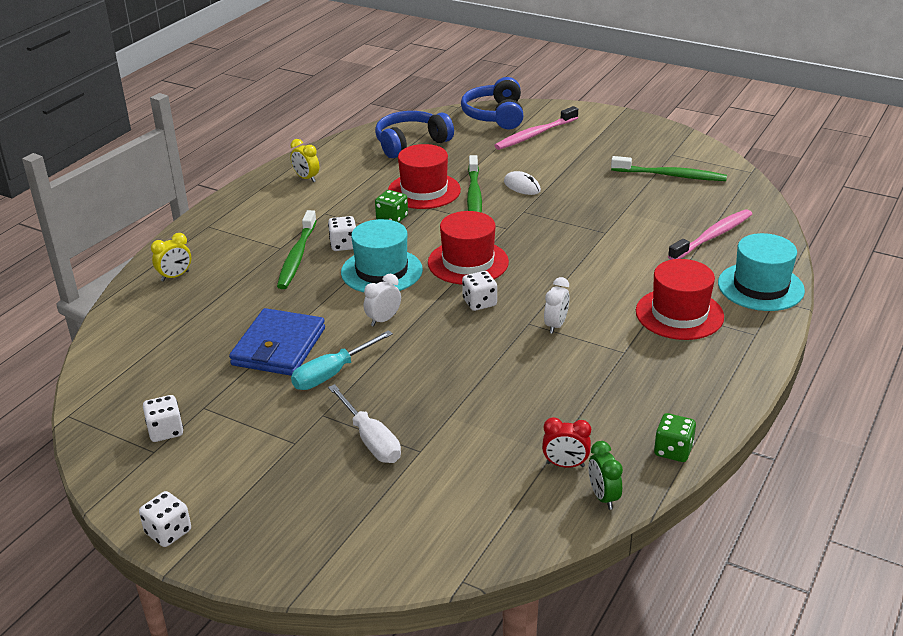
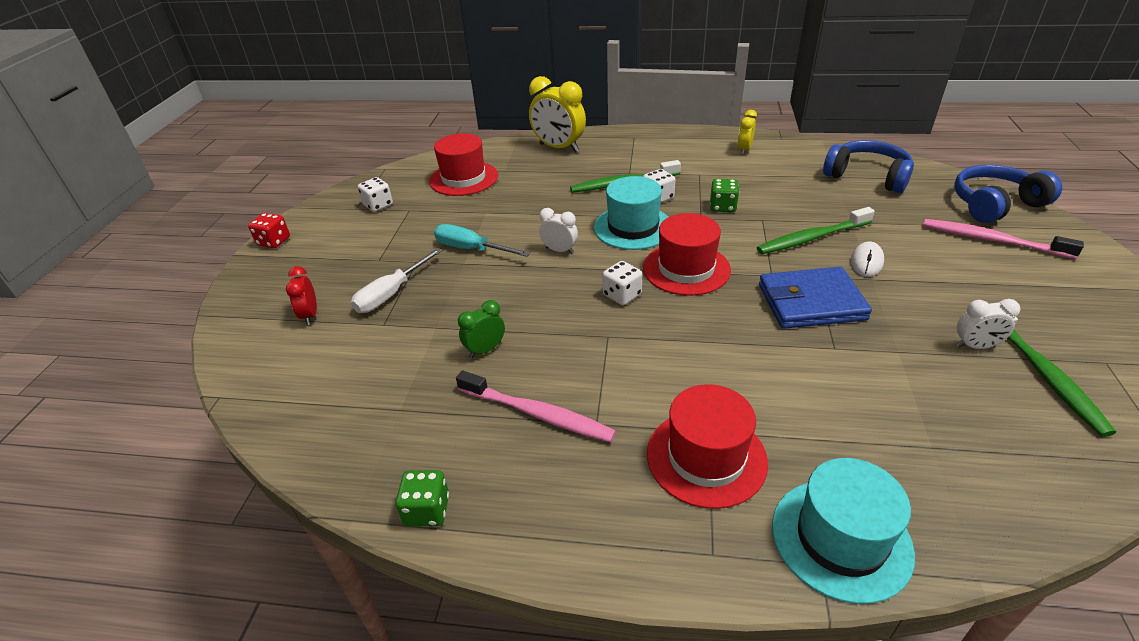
camera: 70 degrees right, 5 degrees up
(168, 532) = (274, 241): white dice -> red dice
(175, 276) = (559, 148): yellow clock -> yellow clock, size x1.89
(279, 347) = (495, 215): blue wallet -> blue wallet (811, 302)
(424, 191) = (789, 208): red hat -> red hat (463, 178)
(556, 325) = (615, 356): white clock -> white clock (975, 346)
(565, 465) = (383, 423): red clock -> red clock (310, 315)
(603, 497) = (337, 465): green clock -> green clock (485, 350)
(712, 236) = (927, 453): pink toothbrush -> pink toothbrush (538, 414)

